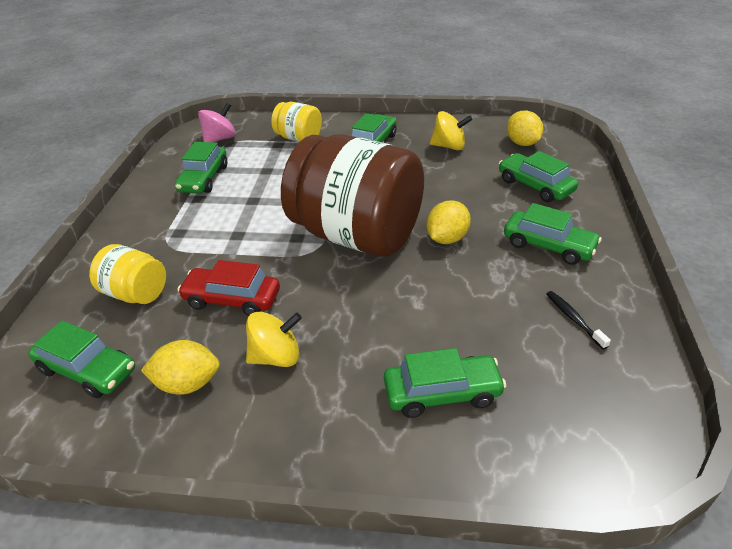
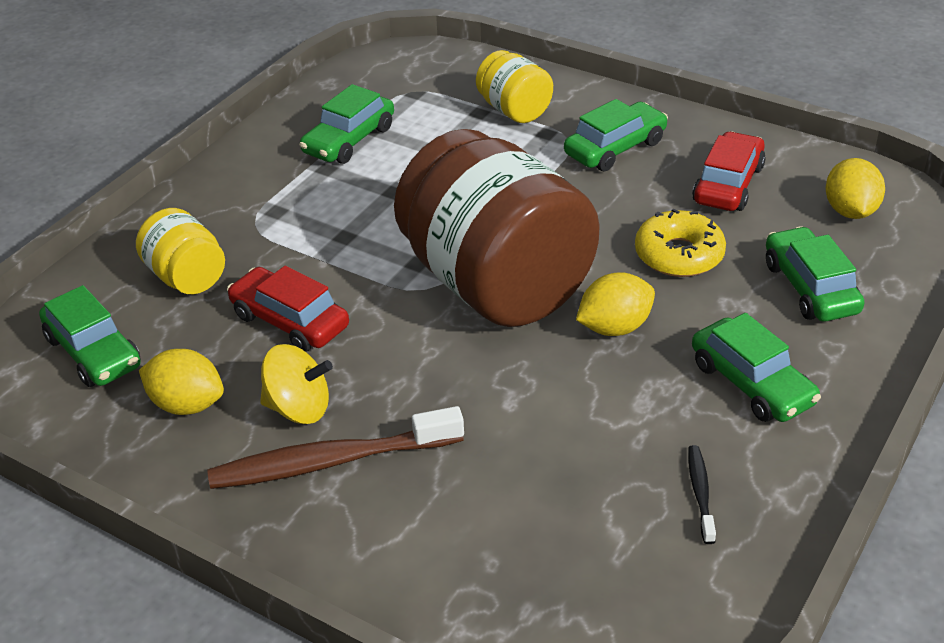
camera: 25 degrees right, 0 degrees up
(220, 139) = (405, 82): pink spinning top -> none
(323, 386) = (330, 461): none -> brown toothbrush
(442, 393) = (460, 519): green car -> none
(449, 146) = (728, 184): yellow spinning top -> red car
(451, 189) = (679, 255): none -> yellow donut

